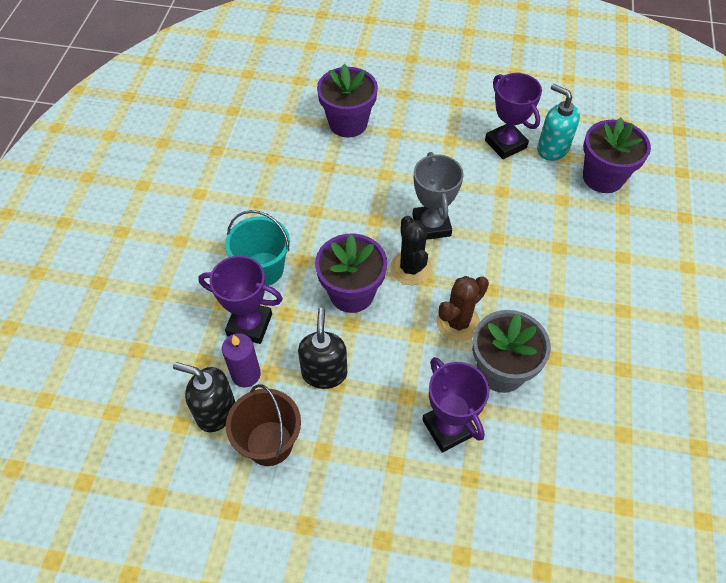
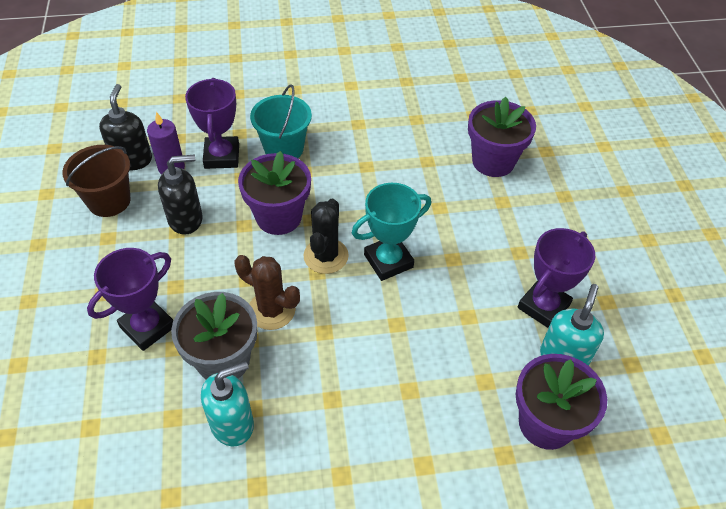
camera: 70 degrees right, 5 degrees down
(411, 268) = (326, 256): black cactus -> black cactus turned 45 degrees counterclockwise
(431, 225) = (388, 261): grey trophy -> turquoise trophy
(565, 375) = (232, 423): none -> turquoise soap dispenser

